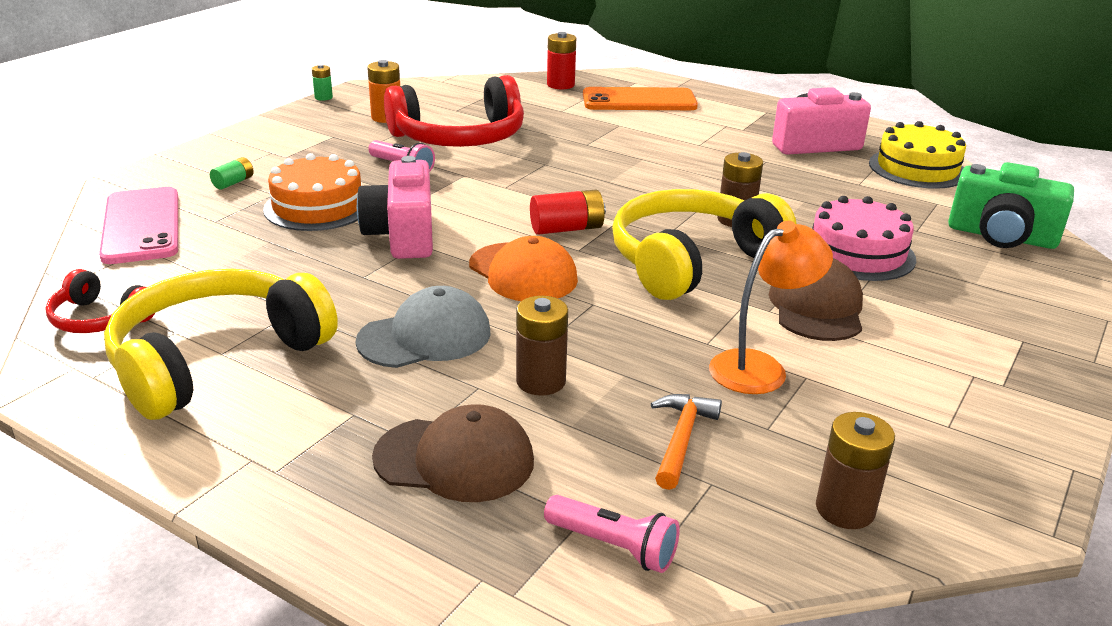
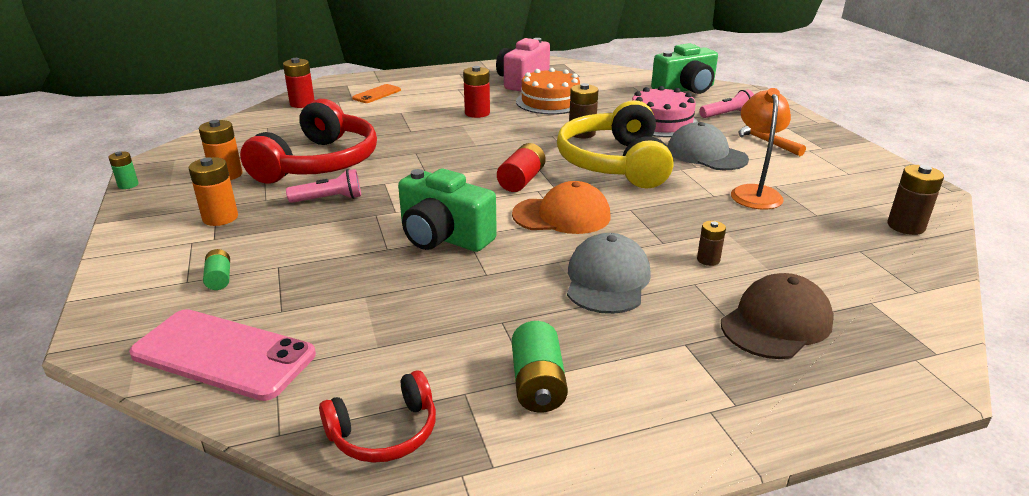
camera: 50 degrees left, 0 degrees up
(216, 359) = (537, 384): yellow headphones -> green battery
(318, 145) = (220, 218): none -> orange battery
(318, 207) = (337, 255): orange cake -> orange cake (550, 102)
(402, 235) = (443, 237): pink camera -> green camera
(541, 381) = (708, 260): brown battery -> brown battery, size x0.60
(614, 546) = (904, 302): pink flashlight -> pink flashlight (727, 114)
(639, 101) = (377, 94): orange phone -> orange phone, size x0.54
(681, 439) = (809, 241): orange hammer -> orange hammer (766, 142)
(683, 155) = (477, 113): none -> red battery
(816, 307) = (706, 154): brown cap -> grey cap
(917, 168) = (589, 74): yellow cake -> none

